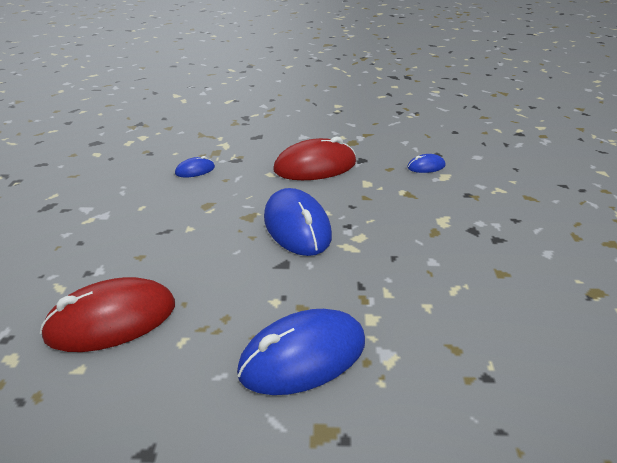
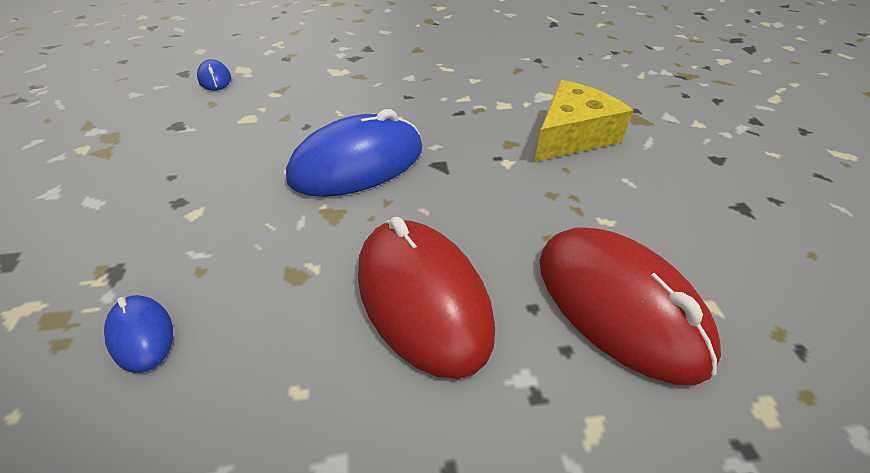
camera: 100 degrees left, 10 degrees up
(303, 356) = (572, 135): blue mouse -> yellow cheese
(315, 166) = (183, 165): red mouse -> red mouse (422, 297)

